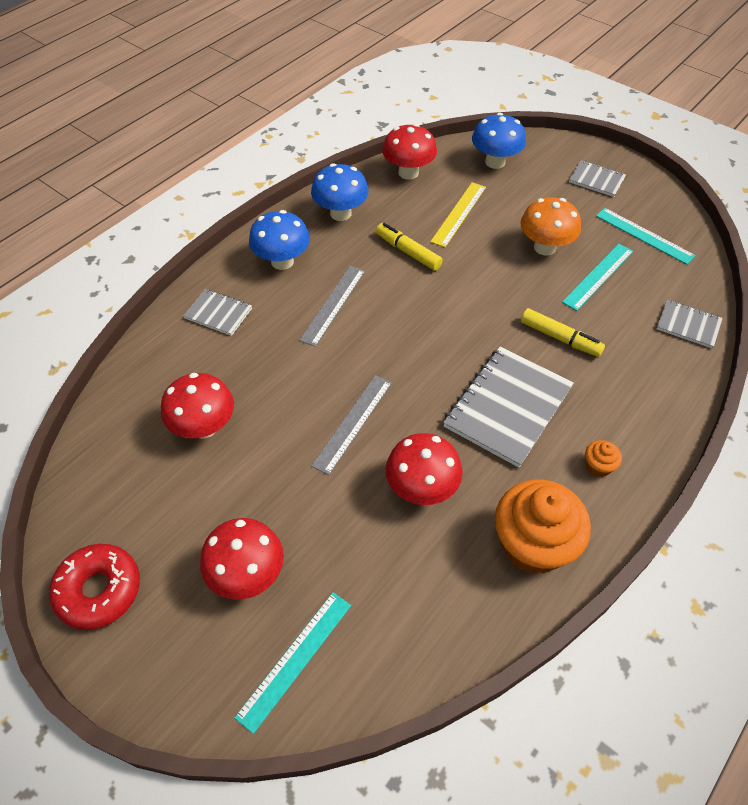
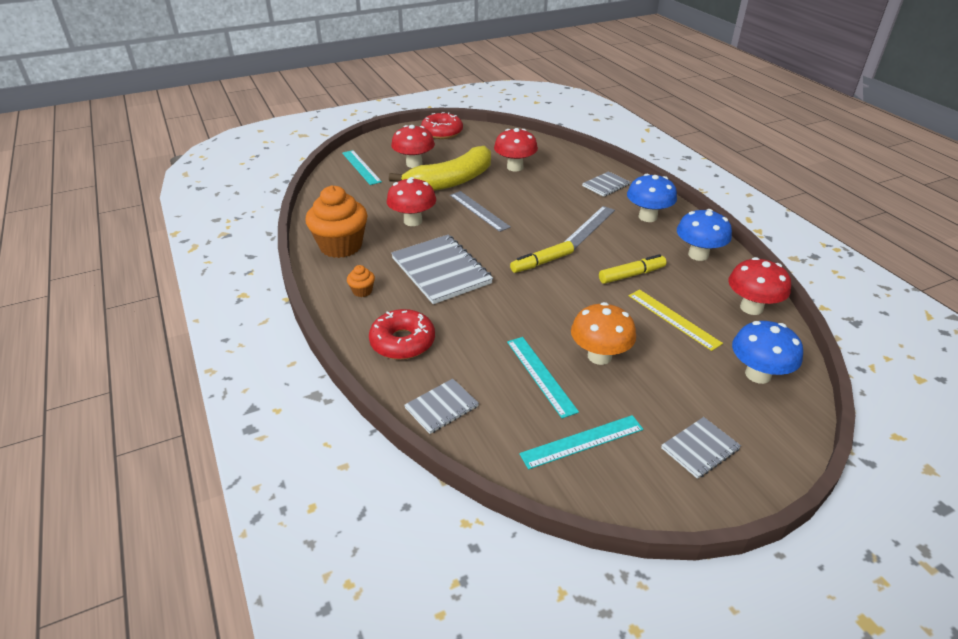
camera: 115 degrees right, 15 degrees down
(284, 491) = (451, 181): none -> yellow banana
(333, 304) = (589, 227): grey ruler -> grey ruler turned 75 degrees clockwise
(560, 338) = (484, 320): yellow marker -> yellow marker (542, 263)
(641, 388) = (402, 342): none -> red donut

